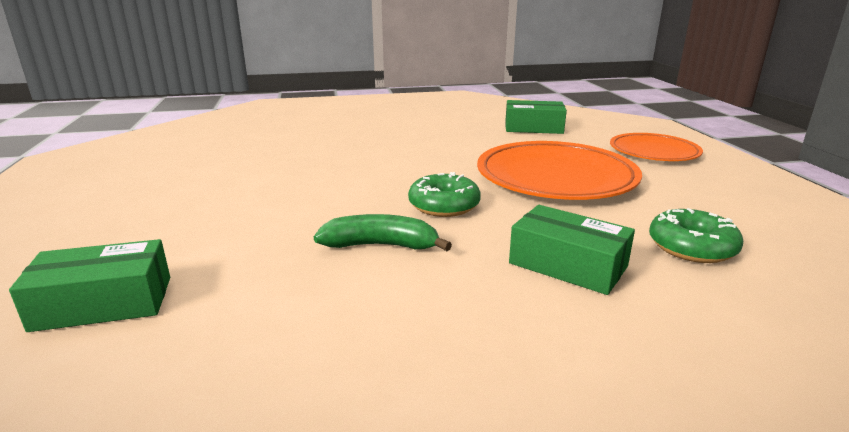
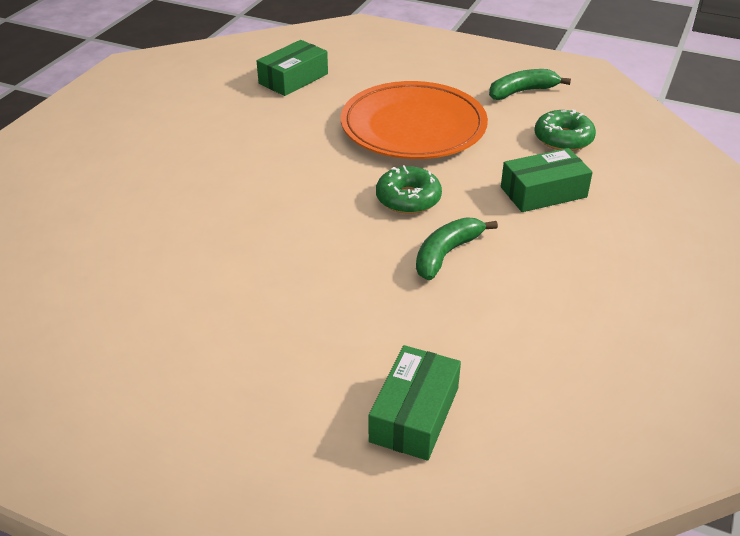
camera: 55 degrees left, 15 degrees up
(653, 152) = (416, 62): orange plate -> none
(723, 202) = (522, 92): none -> green banana

